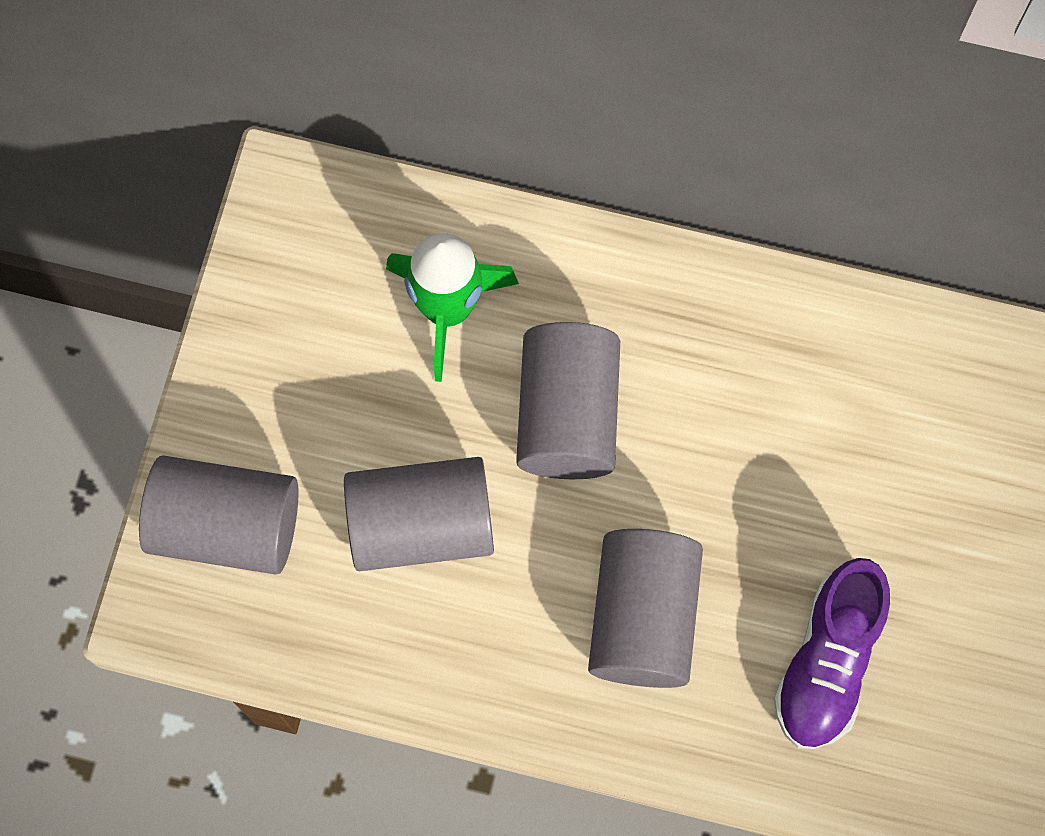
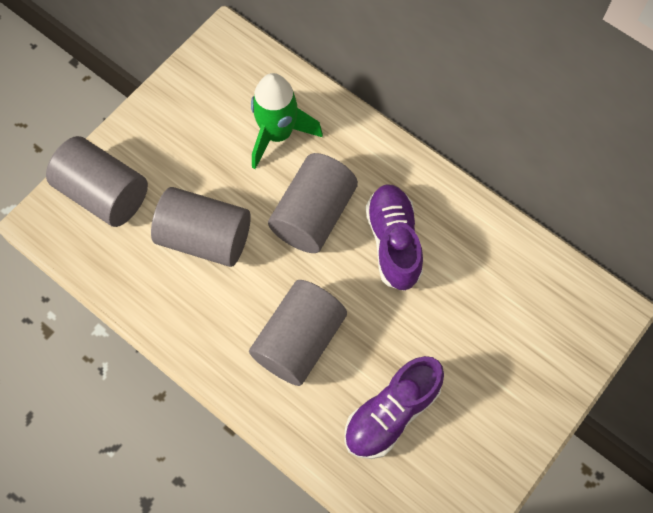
camera: 25 degrees right, 5 degrees down
(708, 404) = (393, 243): none -> purple shoe

